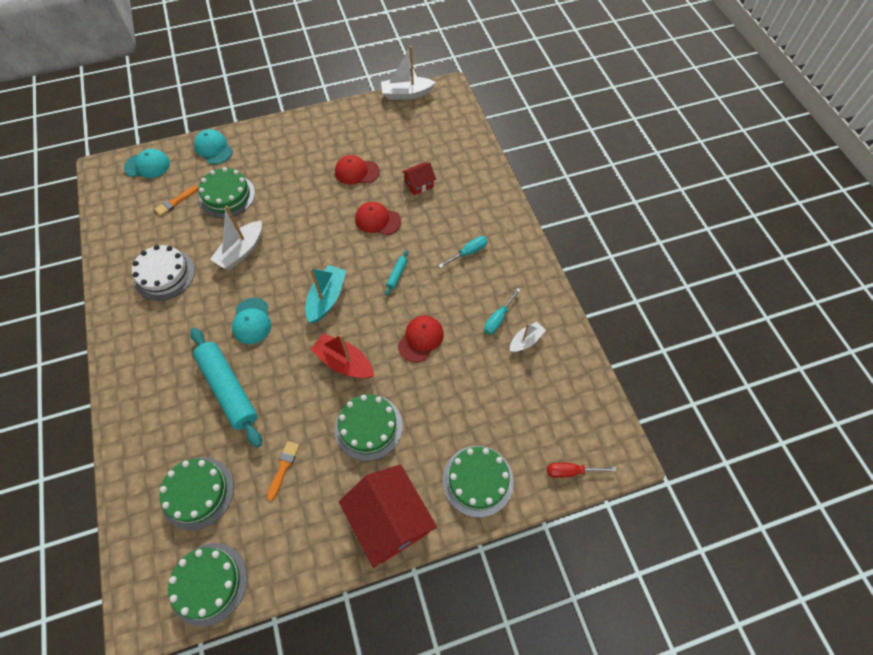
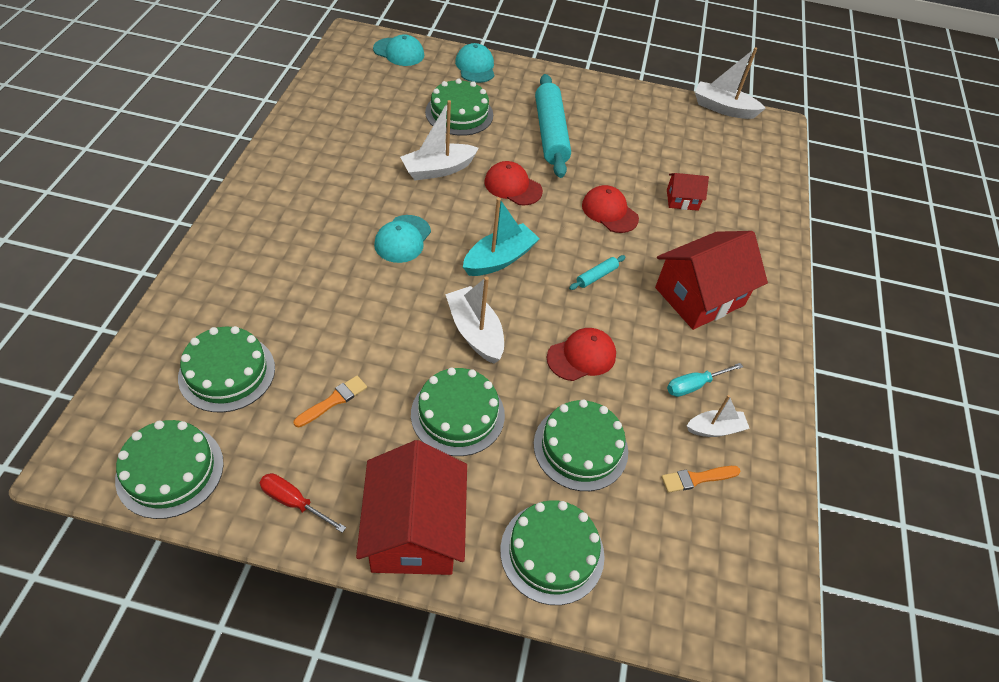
camera: 25 degrees right, 10 degrees down
(164, 274) = (345, 152): white cake -> none
(175, 202) = (403, 95): orange brush -> orange brush (697, 478)
(228, 389) = (332, 290): turquoise rolling pin -> turquoise rolling pin (550, 133)
(344, 362) = (475, 332): red boat -> white boat
(356, 172) = (616, 155): red cap -> red cap (513, 186)
(455, 402) = (580, 447): none -> green cake
(468, 252) = (699, 296): turquoise screwdriver -> red house
(571, 471) = (684, 617): red screwdriver -> red screwdriver (293, 502)

